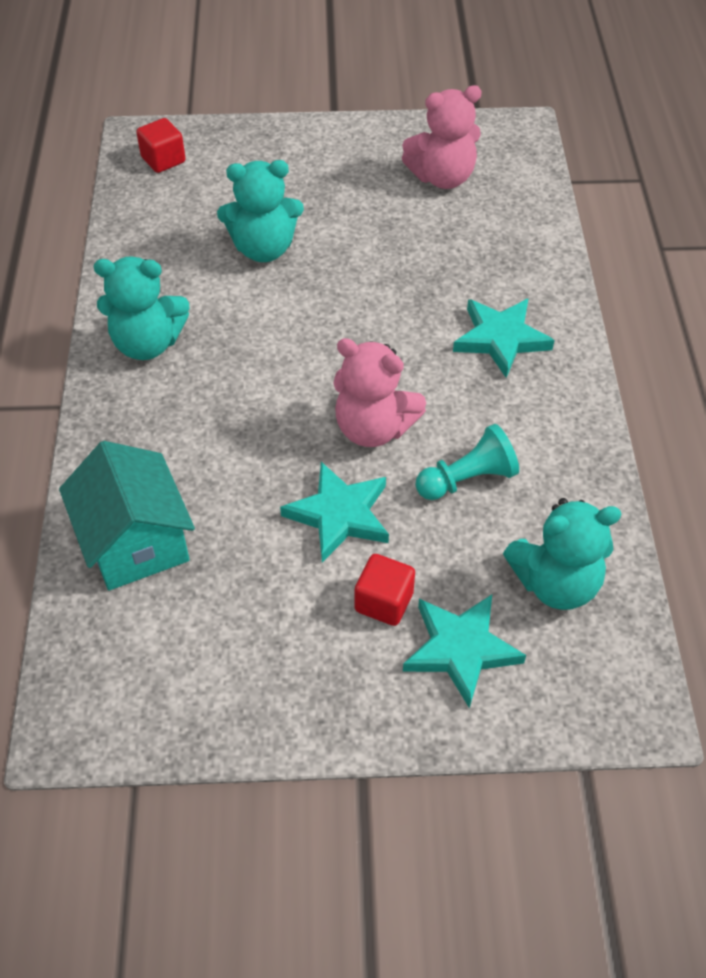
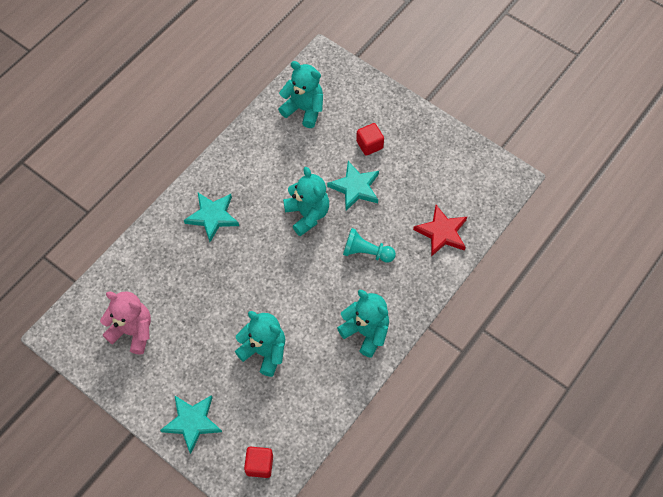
camera: 140 degrees left, 10 degrees up
(135, 542) = (442, 232): turquoise house -> red star
(373, 428) = (307, 214): pink teddy bear -> turquoise teddy bear
(460, 649) = (359, 112): turquoise star -> turquoise star (192, 422)
(467, 479) = (293, 167): turquoise pawn -> turquoise pawn (366, 252)

